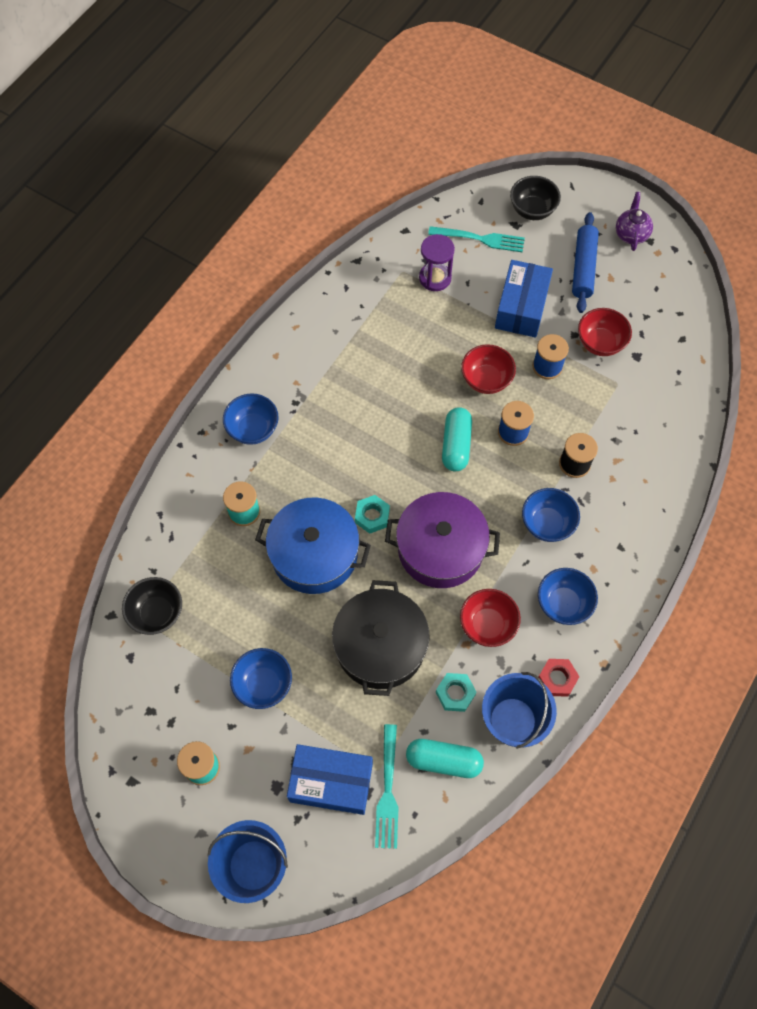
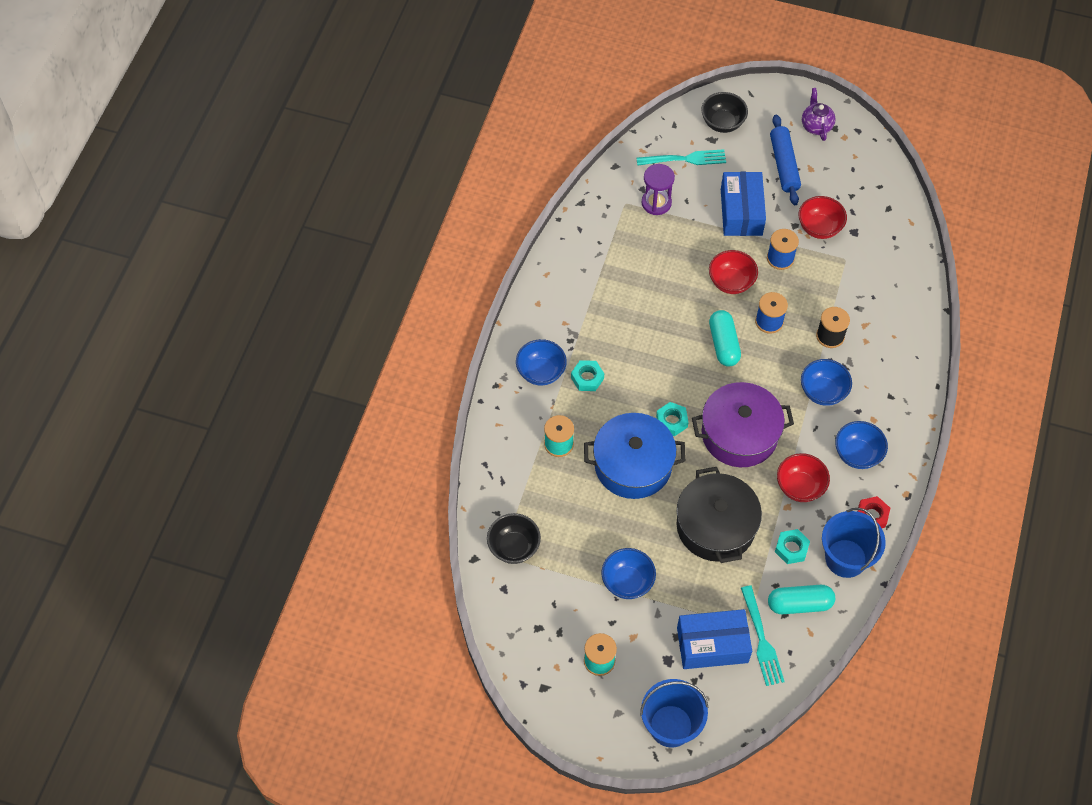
camera: 15 degrees left, 5 degrees down
(299, 447) = (587, 378): none -> turquoise nut

